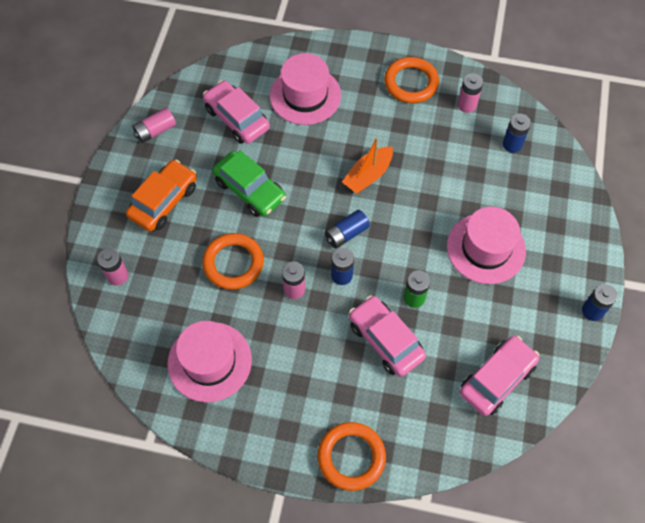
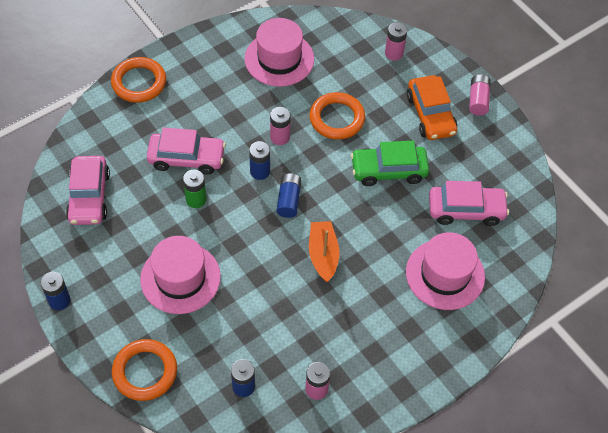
camera: 130 degrees right, 5 degrees down
(155, 131) = (503, 151): pink battery -> pink battery (478, 100)
(411, 83) = (382, 366): orange ring -> orange ring (145, 372)

